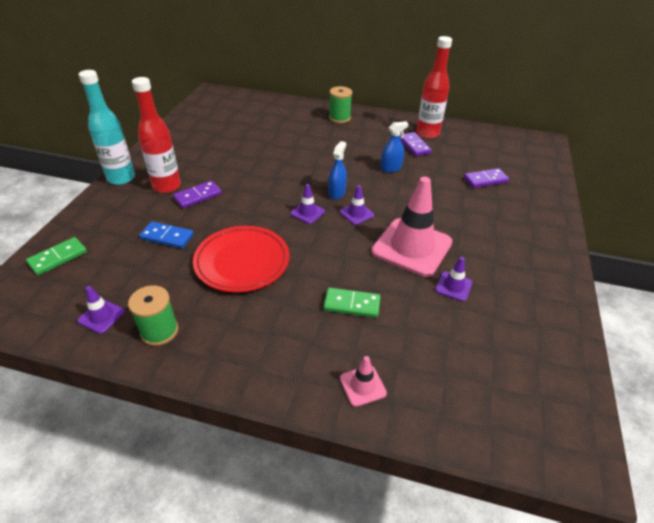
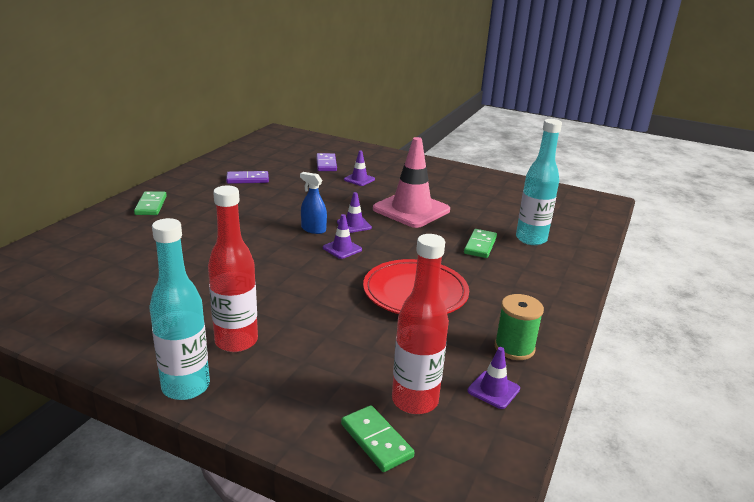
camera: 80 degrees left, 15 degrees down
(167, 237) = (356, 342): blue domino -> none
(198, 196) = (275, 316): purple domino -> none
(339, 118) = (151, 205): green spool -> green domino
(362, 386) = (564, 254): pink traffic cone -> none
(389, 352) = (531, 239): none -> turquoise bottle
(391, 168) = (283, 197): blue spray bottle -> none
(427, 133) = (228, 169): red bottle -> red bottle (415, 401)
(453, 286) = (462, 204): purple traffic cone -> purple traffic cone (359, 179)

